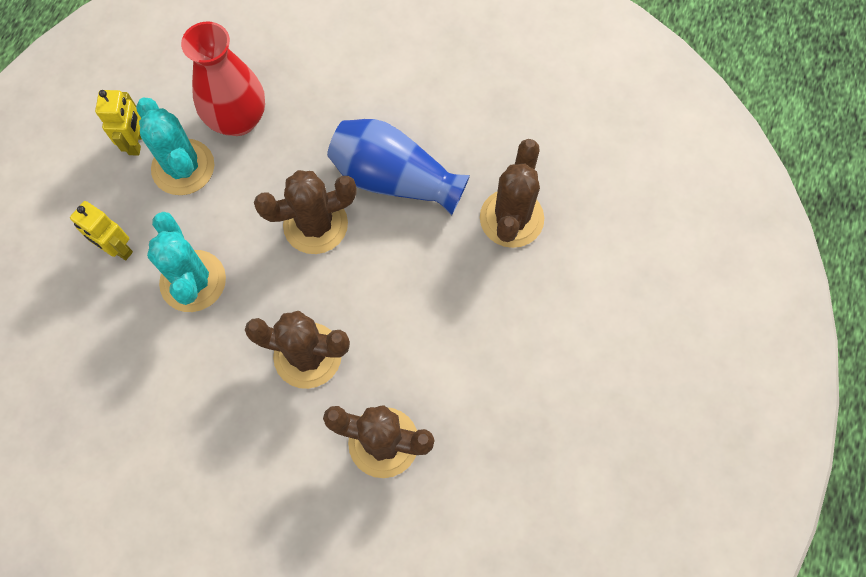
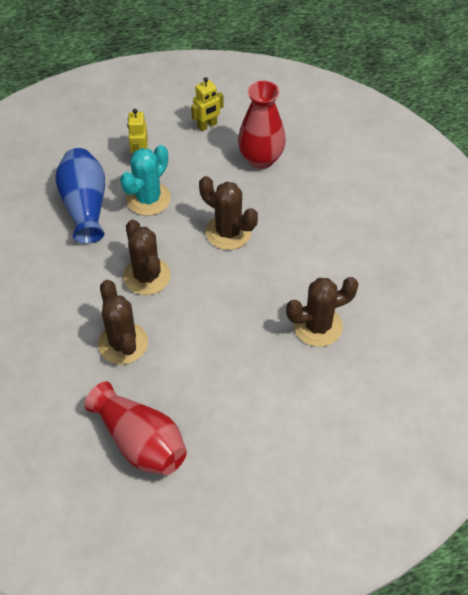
camera: 55 degrees right, 15 degrees down
(183, 167) = (210, 153): turquoise cactus -> none
(394, 179) = (290, 252): blue vase -> blue vase (85, 206)
(529, 503) = (140, 441): none -> red vase

